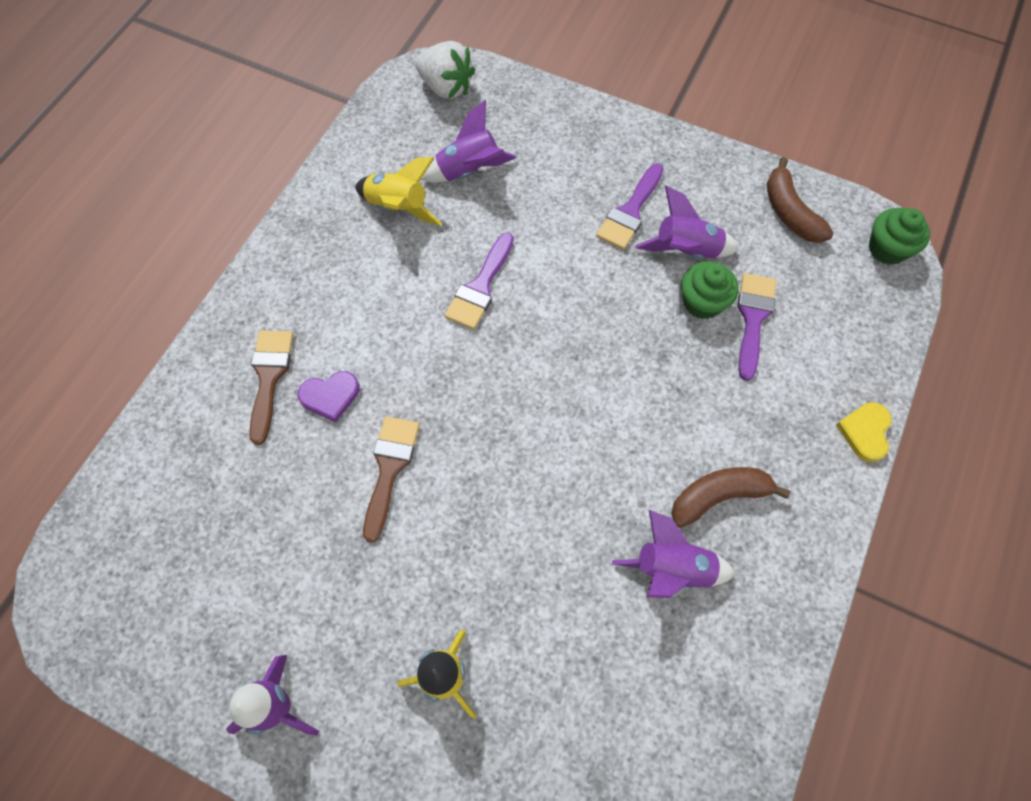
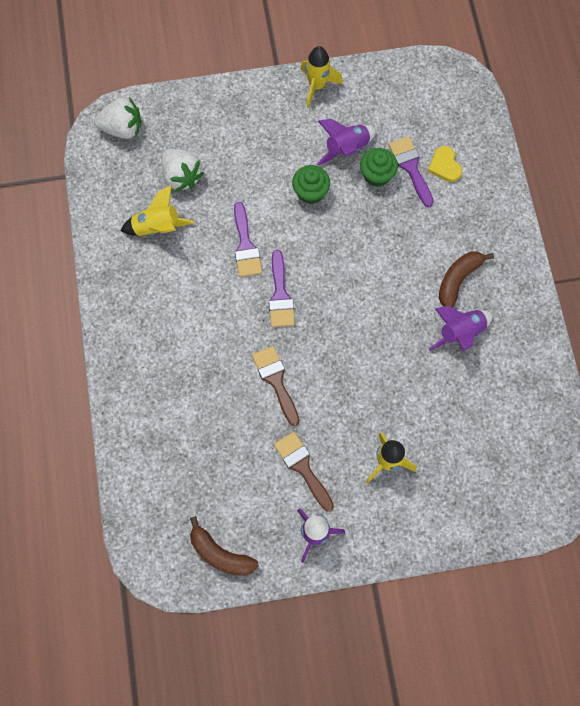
camera: 35 degrees left, 5 degrees up
(269, 377) = (165, 377): brown brush -> brown brush (302, 467)
(330, 396) = (210, 364): purple heart -> none
(469, 170) = (181, 176): purple rocket -> white strawberry
(630, 212) = (298, 144): purple brush -> purple brush (280, 295)
(701, 163) = (317, 86): none -> yellow rocket
(789, 212) = (388, 88): brown banana -> brown banana (220, 554)
(865, 432) = (509, 196): yellow heart -> yellow heart (444, 166)
(887, 249) = (456, 78): green cupcake -> green cupcake (310, 192)

